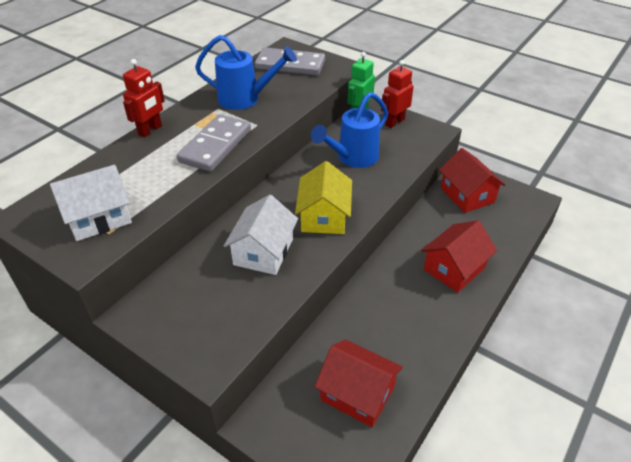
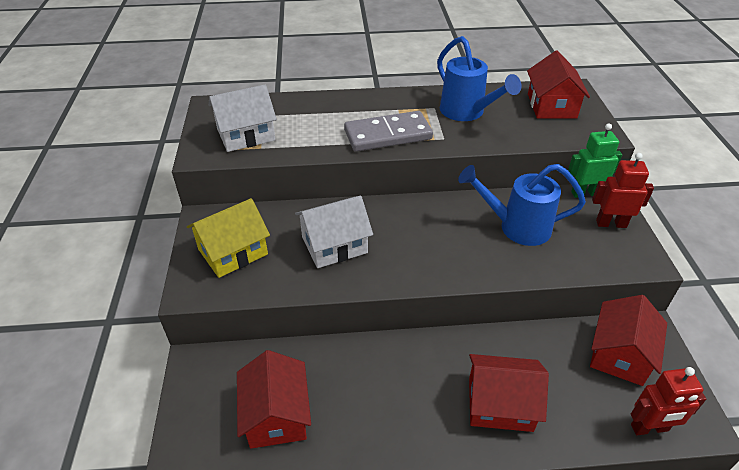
camera: 50 degrees right, 0 degrees up
(99, 217) = (246, 135): white house -> white house turned 45 degrees counterclockwise
(150, 130) = (363, 96): red robot -> red robot (649, 428)
(290, 65) = (551, 106): grey domino -> red house
(324, 216) = (417, 255): yellow house -> yellow house (233, 252)

